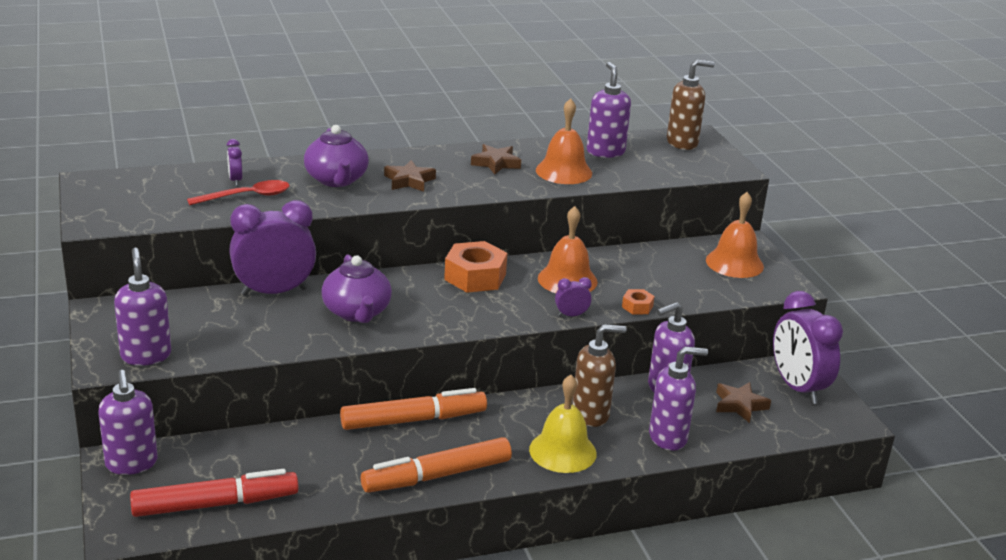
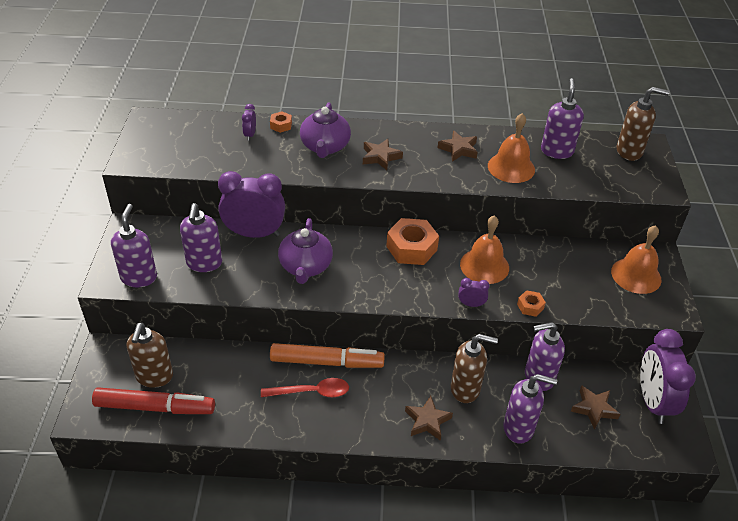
camera: 20 degrees right, 15 degrees up
(131, 464) = (115, 355): purple soap dispenser -> purple soap dispenser (204, 263)
(197, 475) = (154, 377): none -> brown soap dispenser
(246, 196) = (250, 153): red spoon -> red spoon (311, 392)
(269, 167) = (281, 125): none -> orange nut
(437, 476) = (321, 421): orange marker -> none
(562, 451) = (427, 421): yellow bell -> brown star

